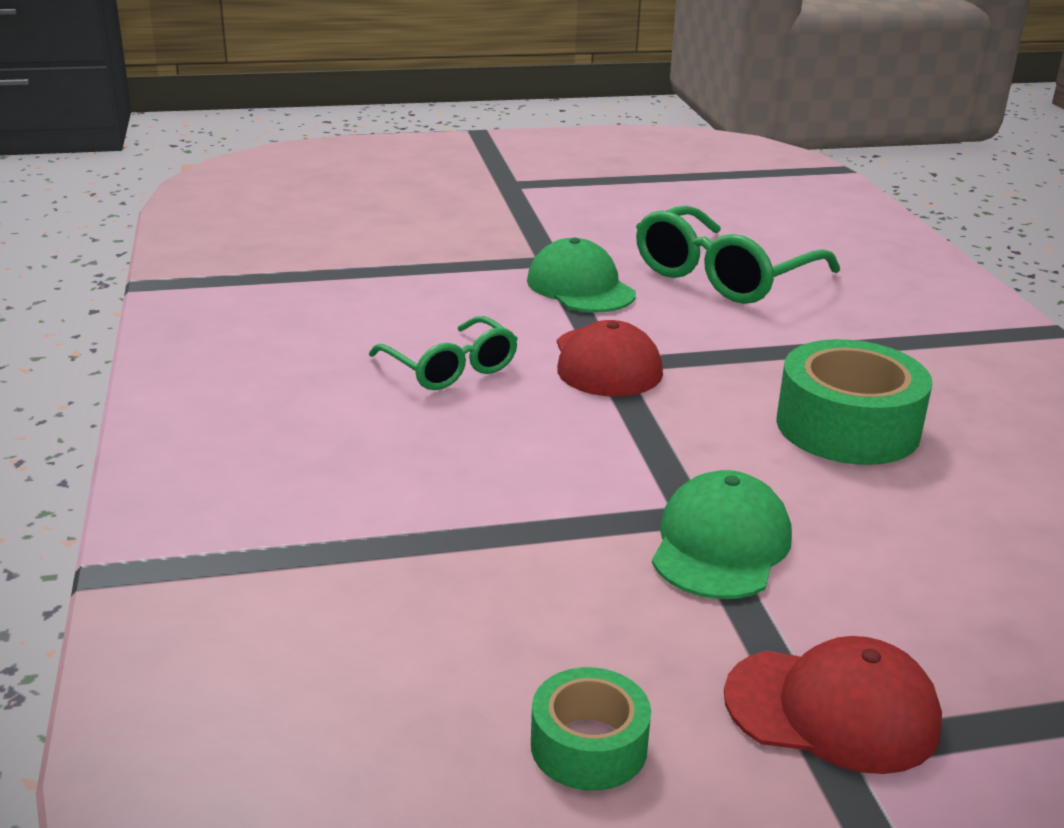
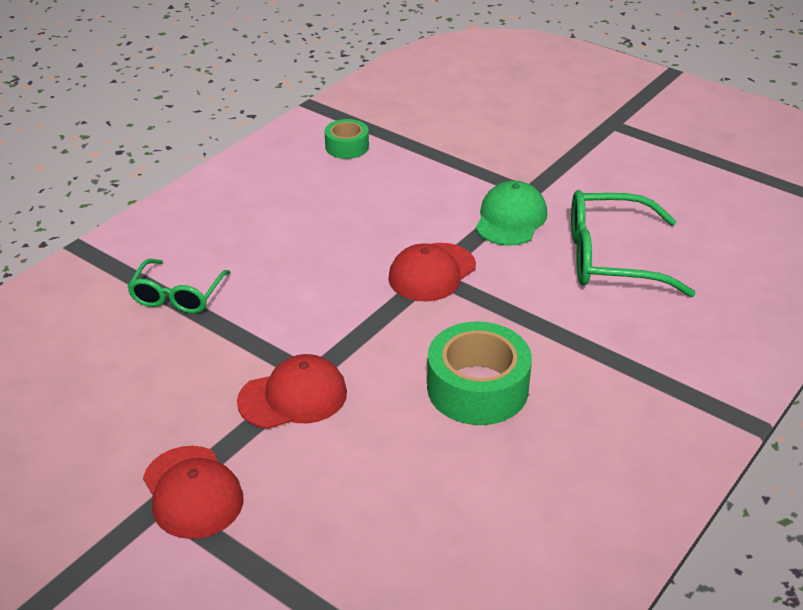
camera: 50 degrees right, 10 degrees up
(451, 368) = (354, 230): green glasses -> green glasses (177, 296)
(589, 746) = (95, 430): green tape -> green tape (347, 147)
(720, 545) = (293, 397): green cap -> red cap

